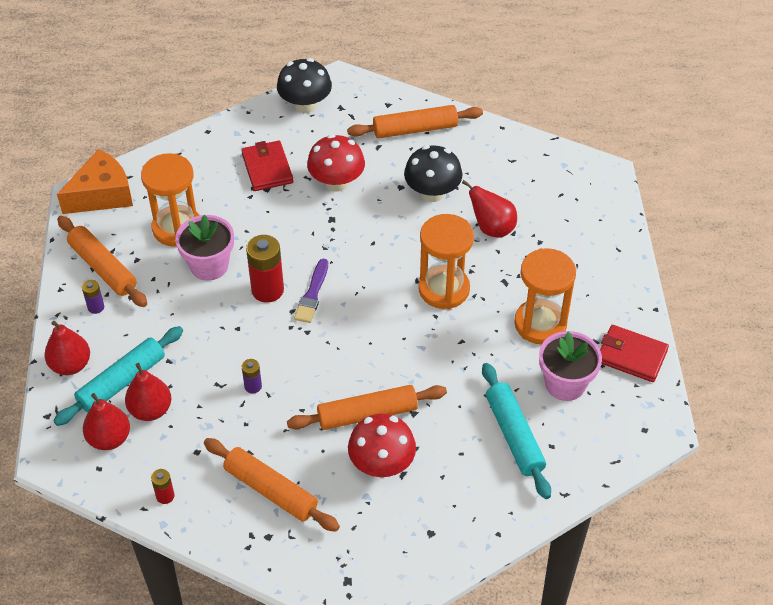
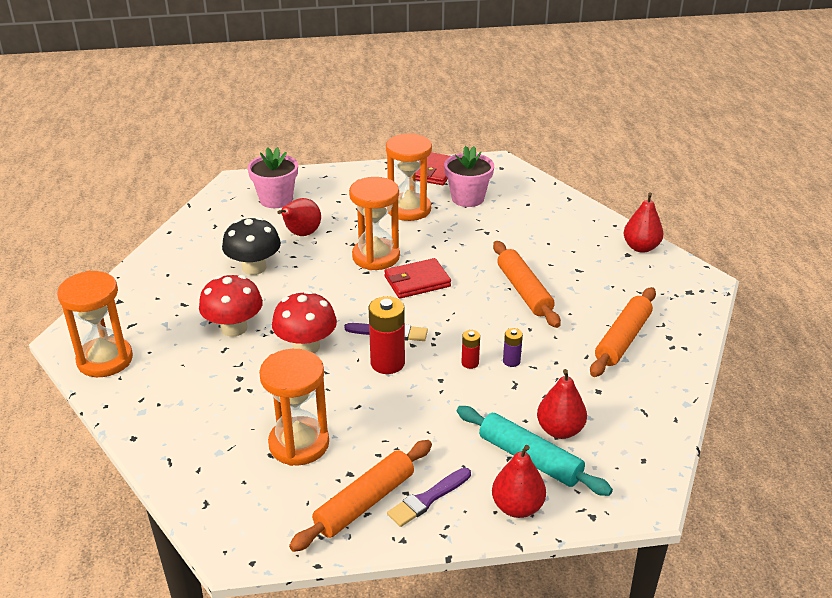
camera: 95 degrees left, 15 degrees down
(96, 307) = (428, 499): purple battery -> purple brush
(102, 194) = (237, 524): orange cheese -> none
(109, 438) = (605, 457): red pear -> red pear (641, 247)
(165, 496) = (656, 406): red battery -> red battery (470, 363)
(209, 265) = (356, 410): pink flower pot -> pink flower pot (276, 199)
(267, 168) = (206, 380): red wallet -> red wallet (417, 281)
(305, 105) = (105, 360): black mushroom -> orange hourglass
(382, 464) = (573, 280): red mushroom -> red mushroom (306, 346)
(415, 129) = (162, 281): orange rolling pin -> none
(514, 435) = (523, 219): turquoise rolling pin -> none

